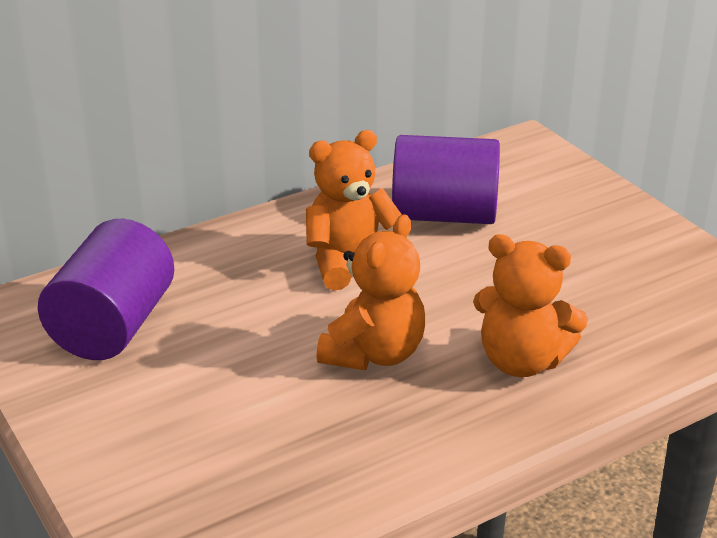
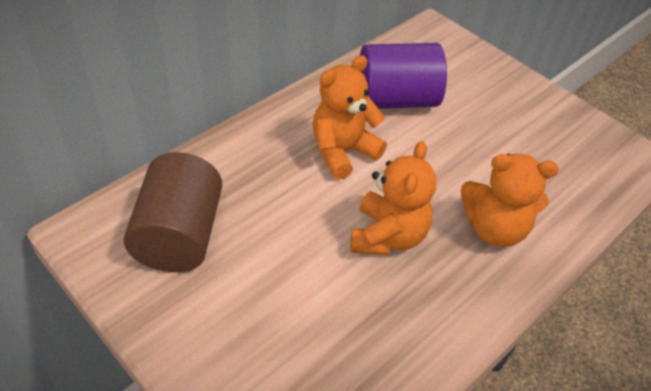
camera: 15 degrees left, 15 degrees up
(113, 326) = (180, 235): purple cylinder -> brown cylinder

